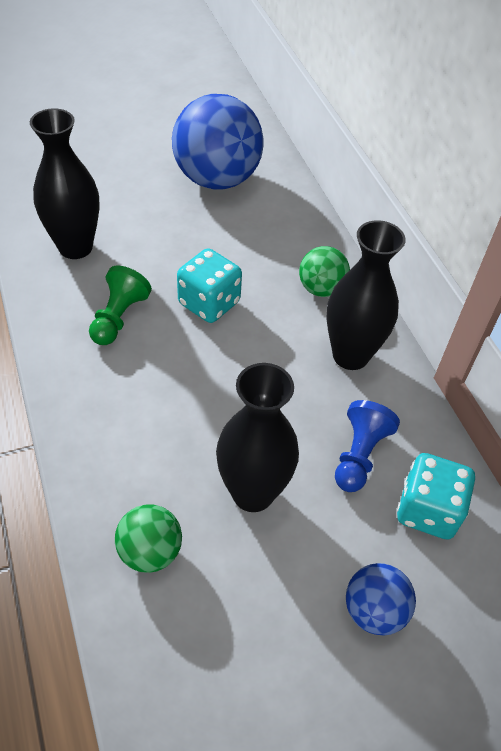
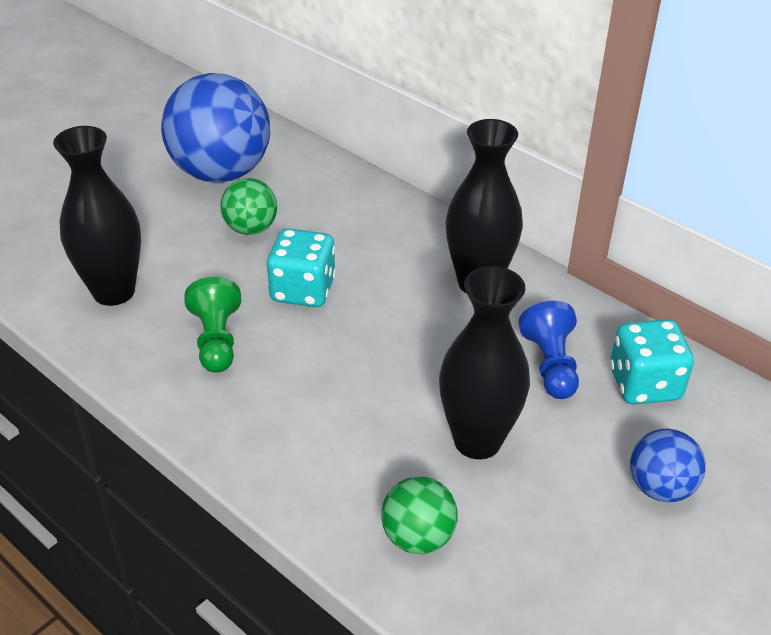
camera: 25 degrees left, 10 degrees down
(321, 289) = (405, 235): green ball -> green ball (251, 228)

